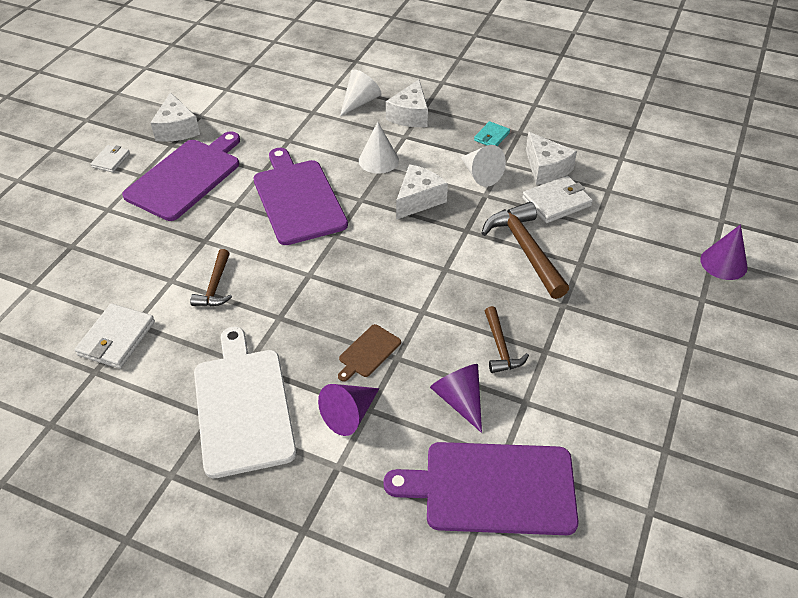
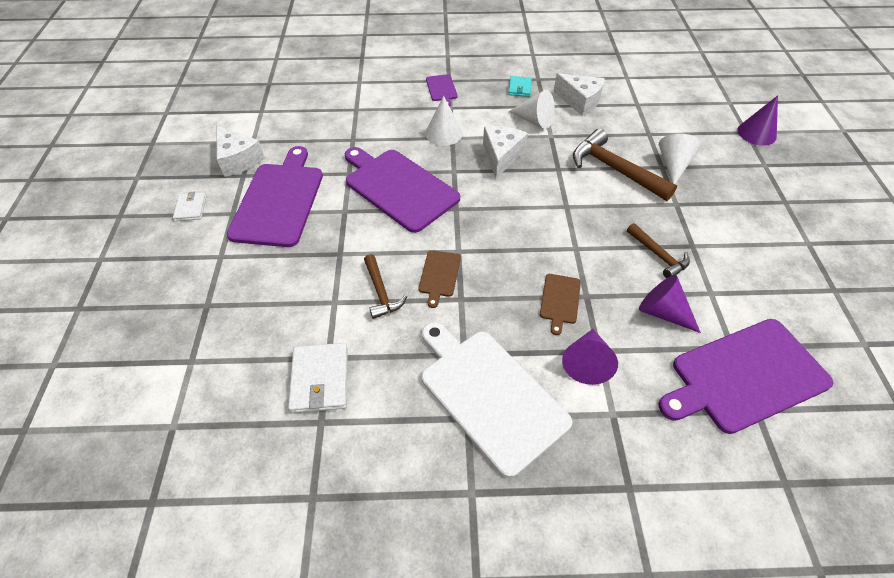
camera: 25 degrees left, 5 degrees up
(276, 290) = (439, 275): none -> brown cutting board
(360, 102) = (391, 89): white cone -> white cone (673, 165)
(410, 115) = (441, 89): white cheese -> purple cutting board
(556, 202) = (608, 124): white wallet -> none

